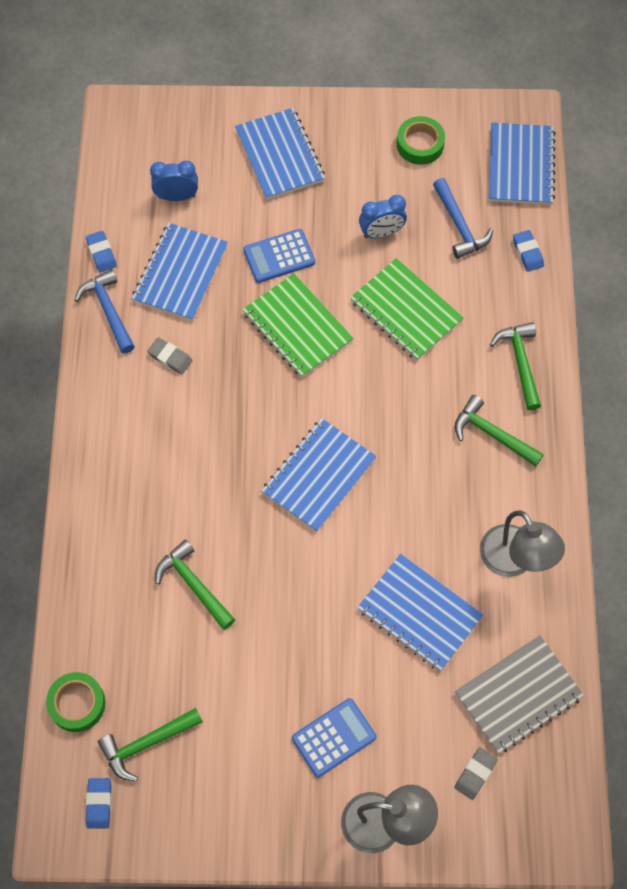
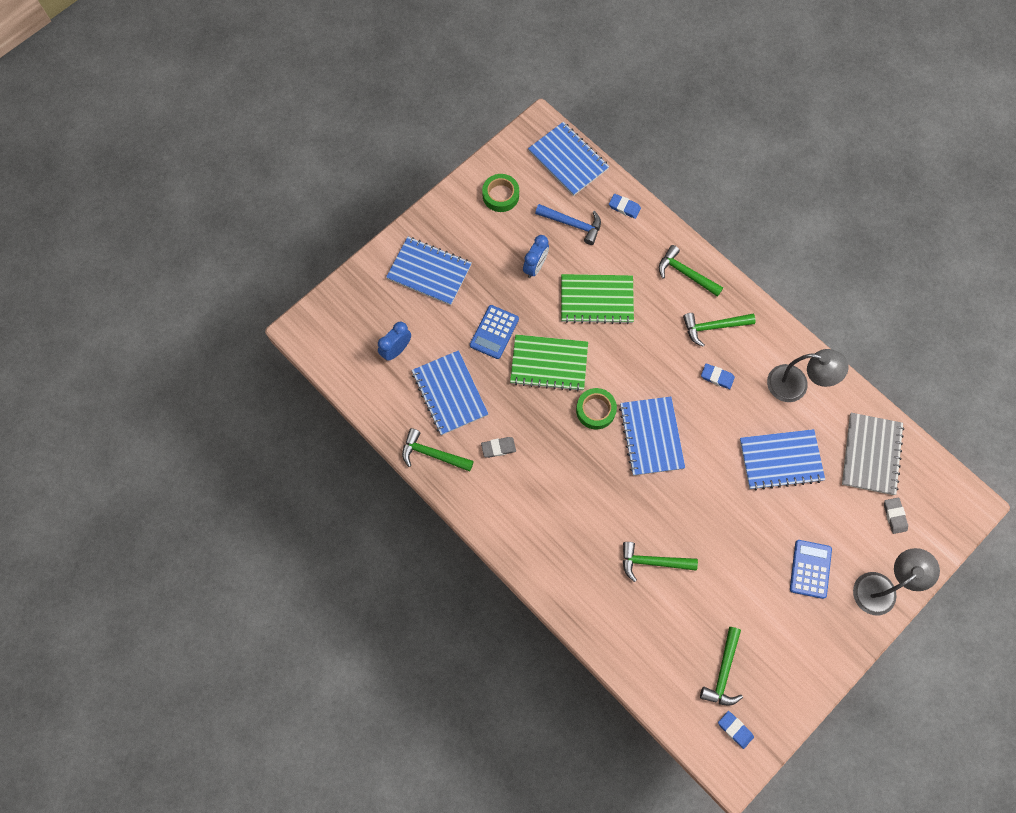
camera: 45 degrees left, 5 degrees up
(77, 704) = (664, 690): green tape -> green tape (595, 410)
(101, 253) = (390, 424): blue eraser -> blue eraser (717, 377)
(108, 310) = (433, 454): blue hammer -> green hammer

